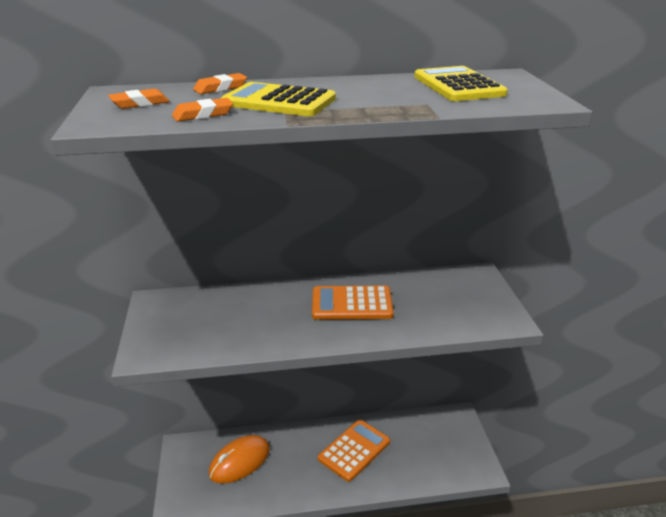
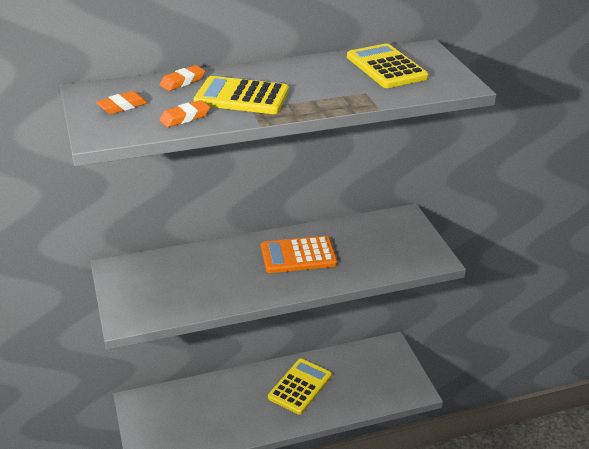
camera: 10 degrees left, 5 degrees up
(239, 461) = (195, 408): orange mouse -> none
(354, 450) = (300, 386): orange calculator -> yellow calculator

